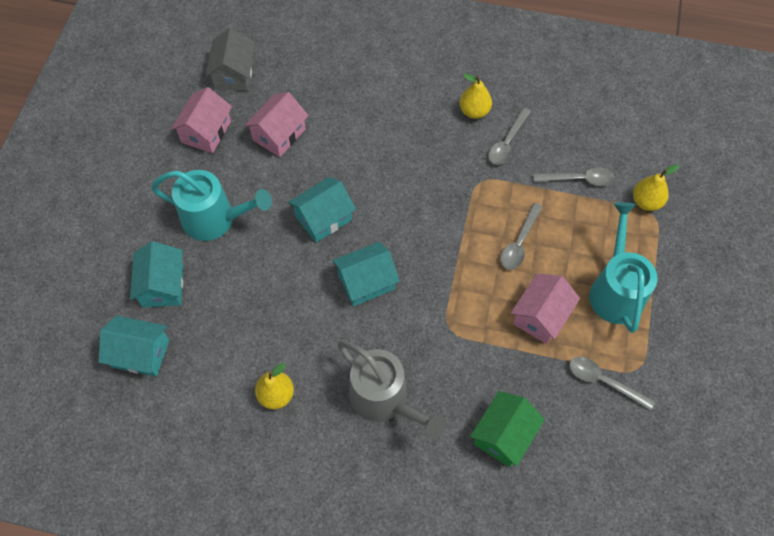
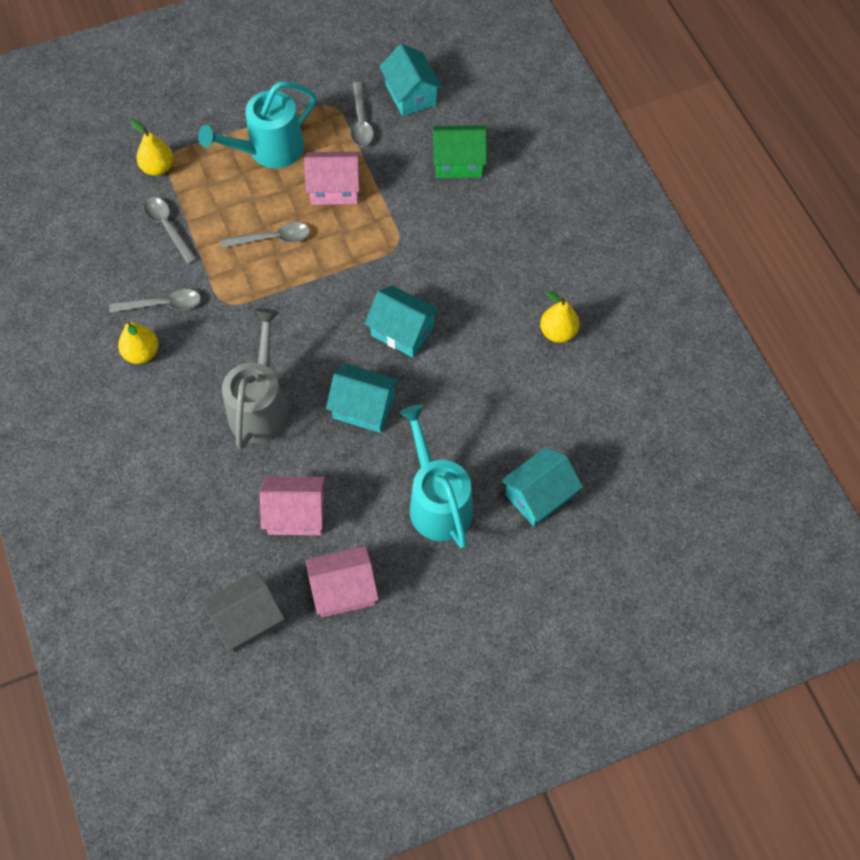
camera: 125 degrees left, 0 degrees up
(140, 353) = (613, 463): turquoise house -> turquoise house (410, 94)
(384, 399) = (496, 254): grey watering can -> grey watering can (260, 407)

